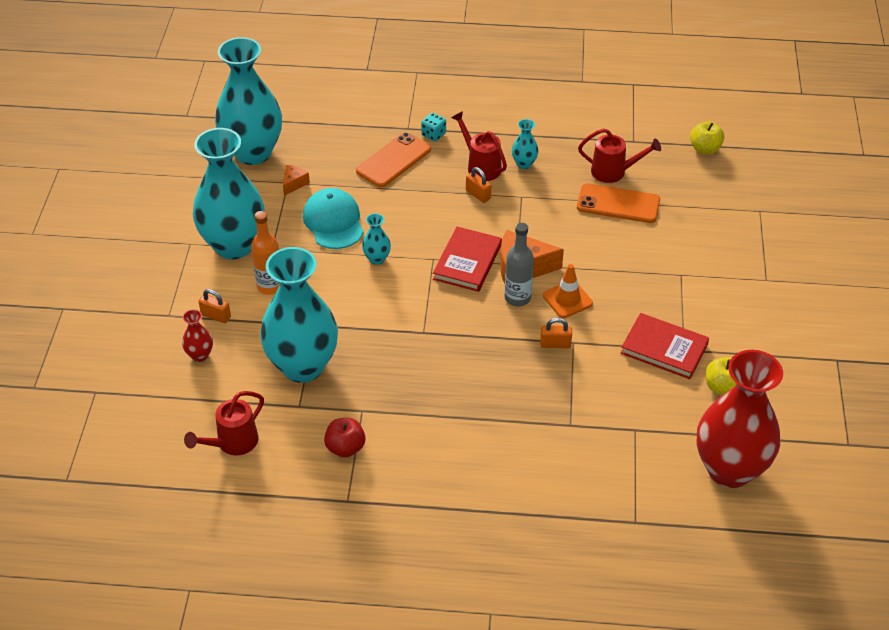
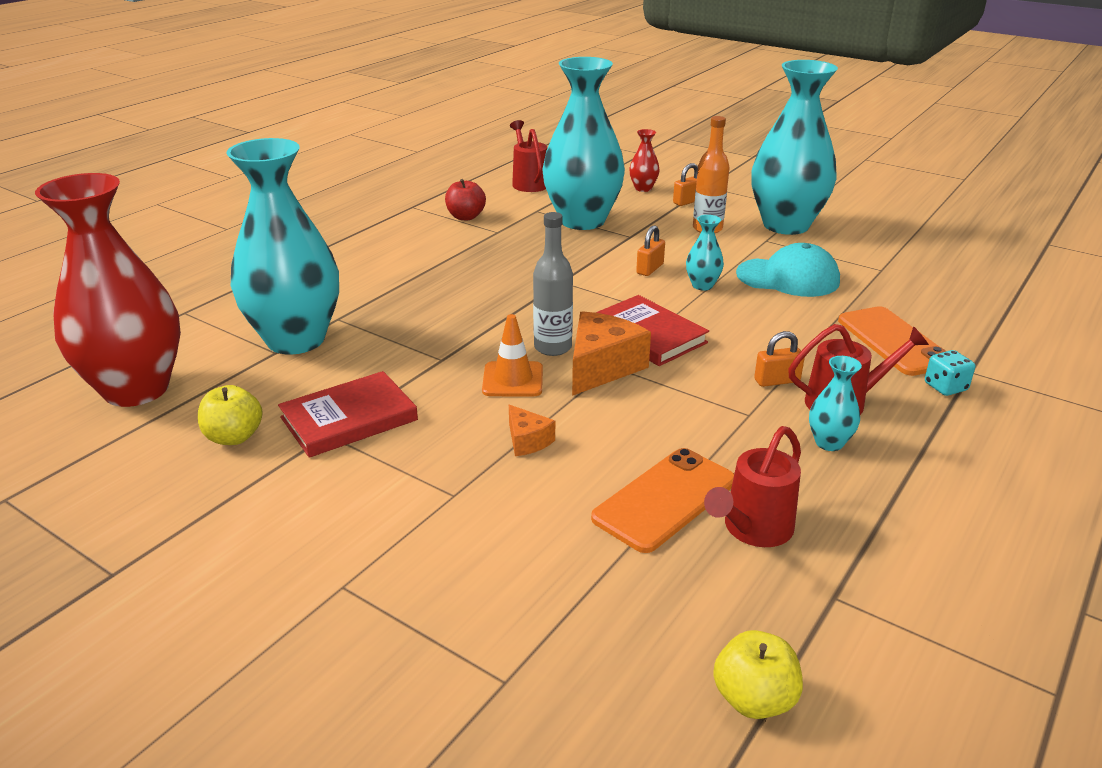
camera: 120 degrees right, 15 degrees down
(253, 152) = (953, 263): turquoise vase -> turquoise vase (296, 340)
(294, 183) = (876, 272): orange cheese -> orange cheese (527, 441)
(555, 344) = (453, 347): orange padlock -> orange padlock (650, 269)

